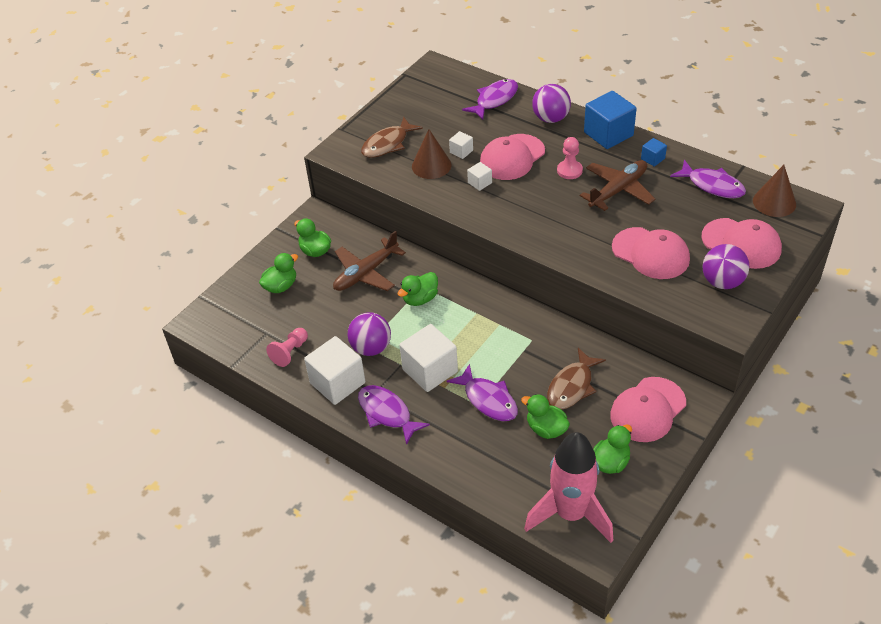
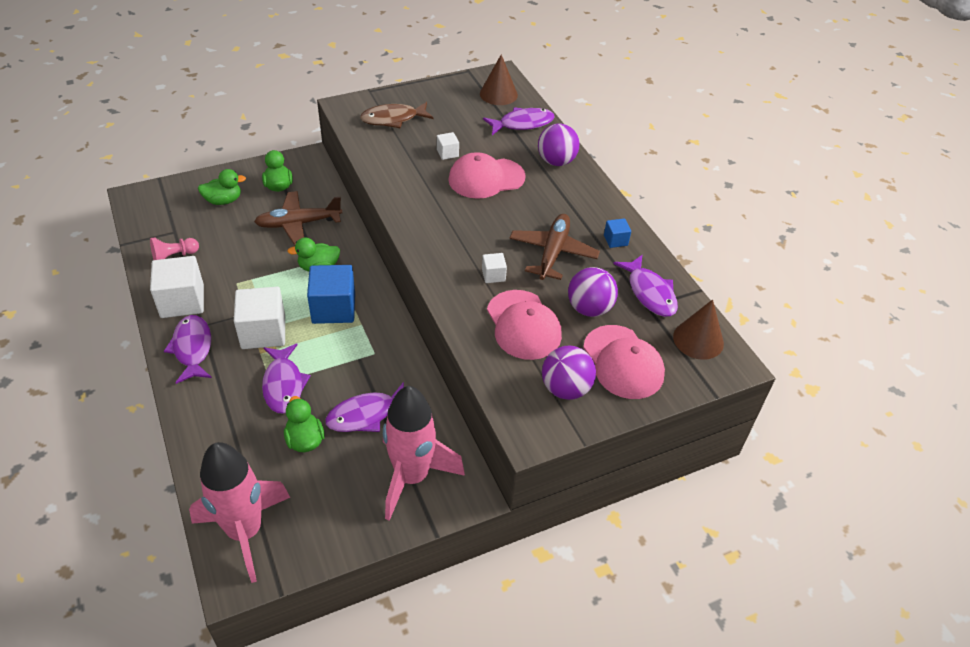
camera: 25 degrees right, 0 degrees up
(371, 348) = (238, 287): purple ball -> purple ball (589, 308)
(431, 165) = (410, 153): brown cone -> brown cone (498, 94)
(480, 183) = (435, 186): white cube -> white cube (493, 275)
(569, 170) = (525, 214): pink pawn -> none
(572, 386) = (366, 415): brown fish -> purple fish
(608, 134) = (595, 199): blue cube -> blue cube (333, 308)
(610, 462) = (328, 506): green duck -> none
(618, 190) = (553, 252): brown plane -> brown plane turned 60 degrees counterclockwise
(647, 410) = (412, 477): pink cap -> pink rocket

